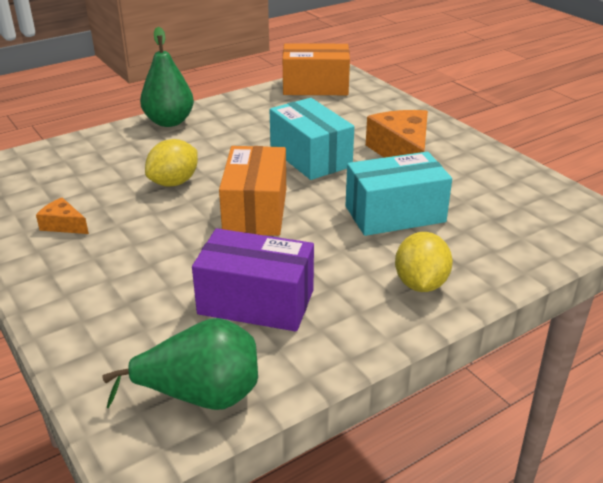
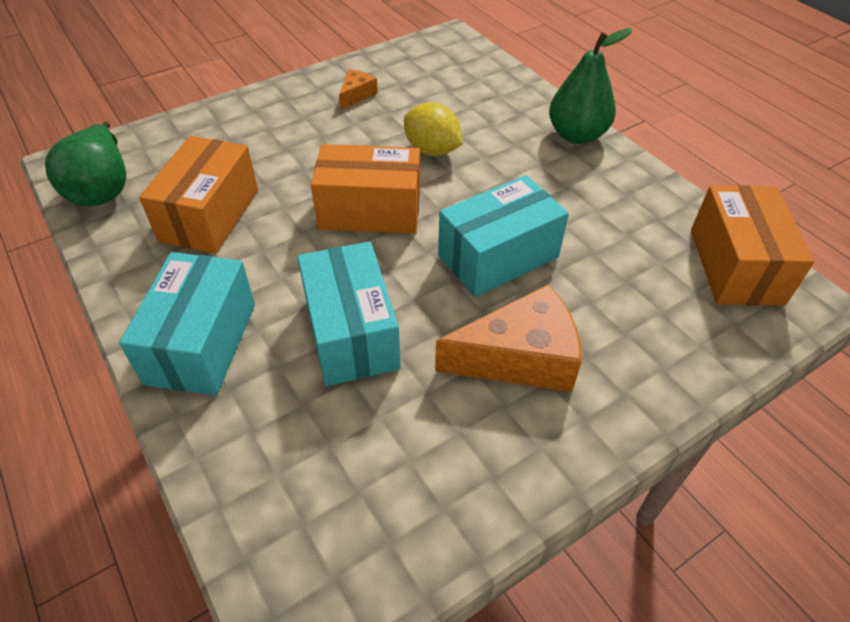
camera: 90 degrees right, 15 degrees up
(256, 302) = (210, 215): purple box -> orange box
(420, 284) = (202, 343): yellow lemon -> turquoise box

